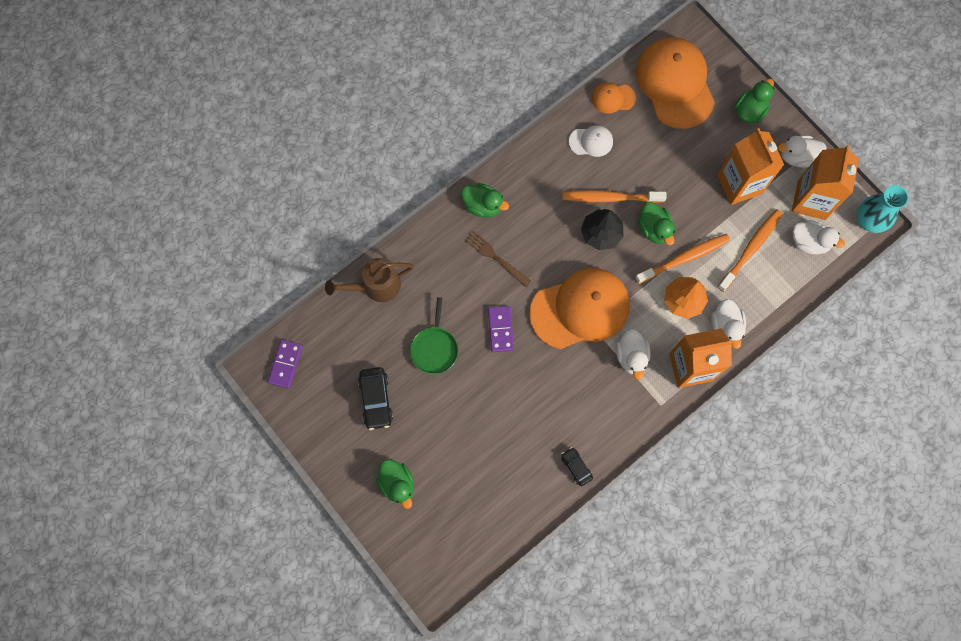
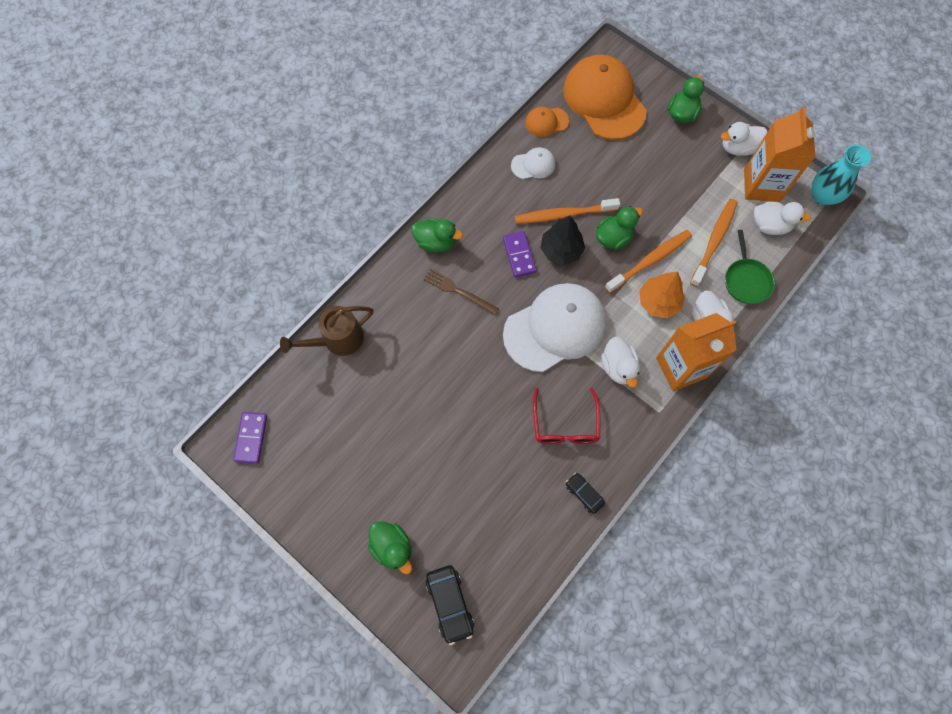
camera: 10 degrees left, 5 degrees down
(376, 400) = (355, 459): black car -> black car (450, 603)
(434, 348) = (410, 394): green pan -> green pan (746, 280)
(500, 329) = (476, 362): purple domino -> purple domino (519, 255)
(571, 401) = (565, 424): none -> red glasses
(580, 309) = (555, 328): orange cap -> white cap
(654, 229) = (613, 237): green duck -> green duck turned 90 degrees counterclockwise
(739, 184) = (688, 182): orange carton -> none

